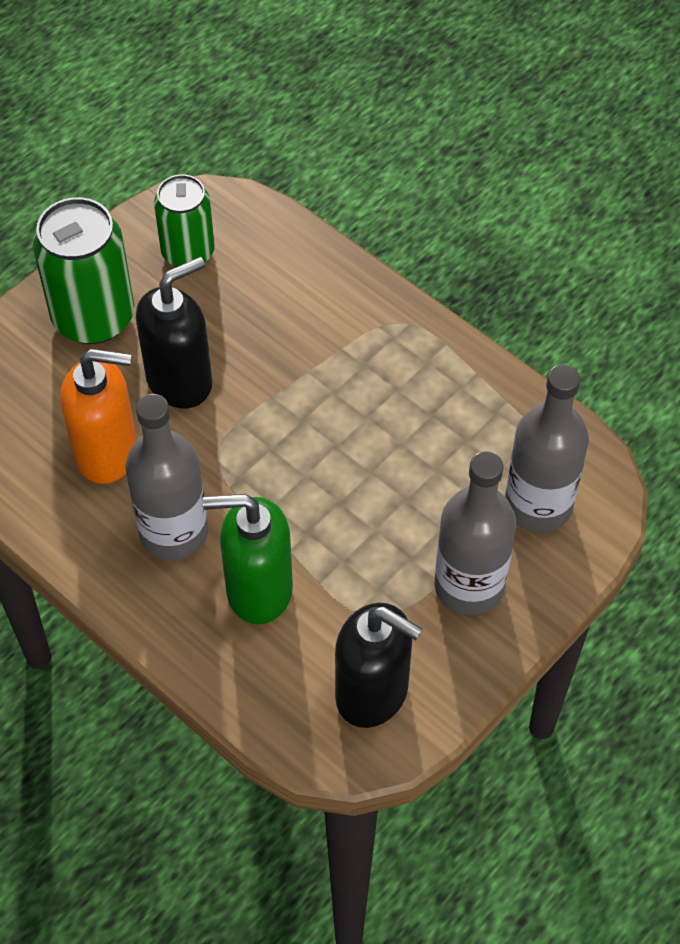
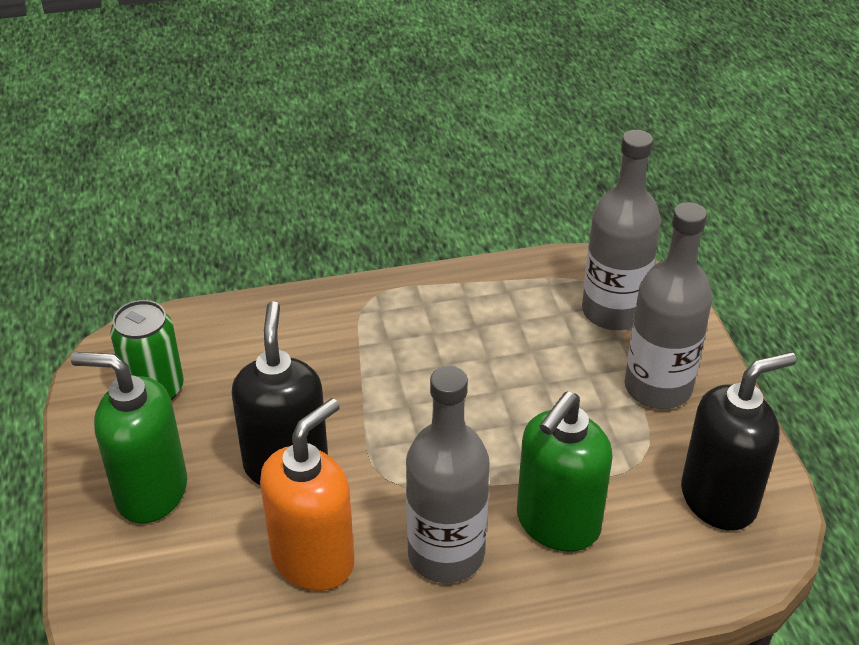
camera: 55 degrees left, 15 degrees down
(93, 317) = (151, 492): green can -> green soap dispenser

